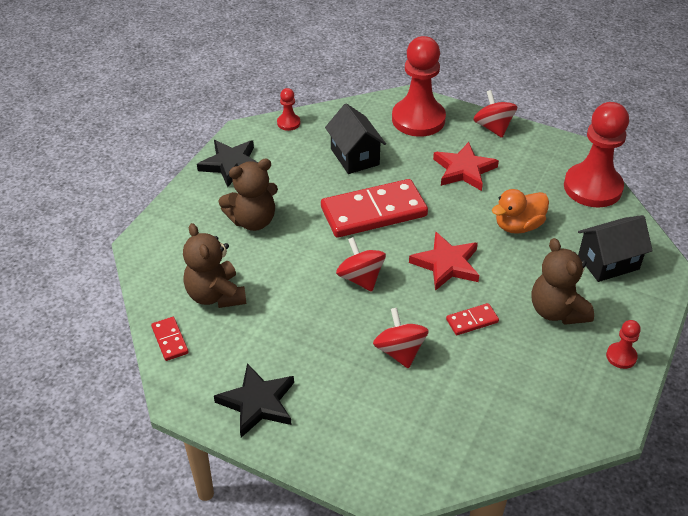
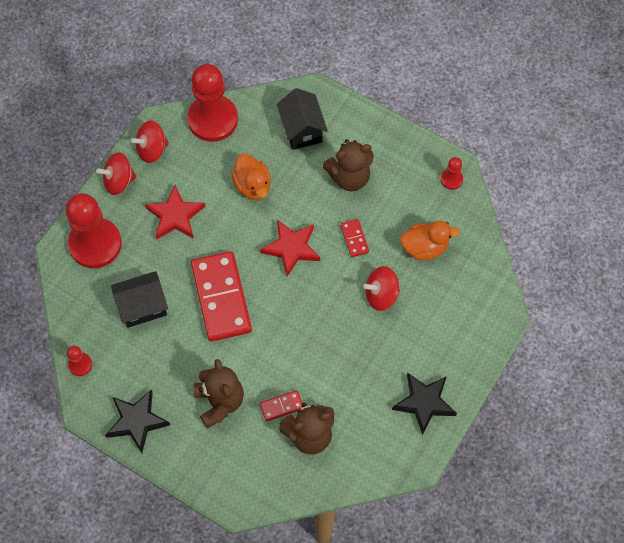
camera: 85 degrees left, 20 degrees up
(170, 340) = (356, 472): red domino -> red domino (281, 406)
(360, 278) = (301, 316): red spinning top -> red spinning top (152, 150)
(476, 394) = (425, 247): none -> orange duck
(621, 356) = (396, 145): red pawn -> red pawn (451, 179)

